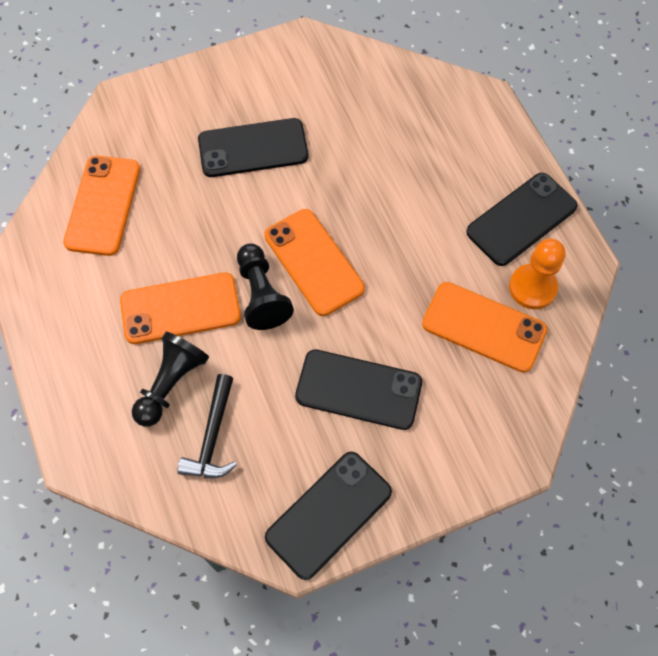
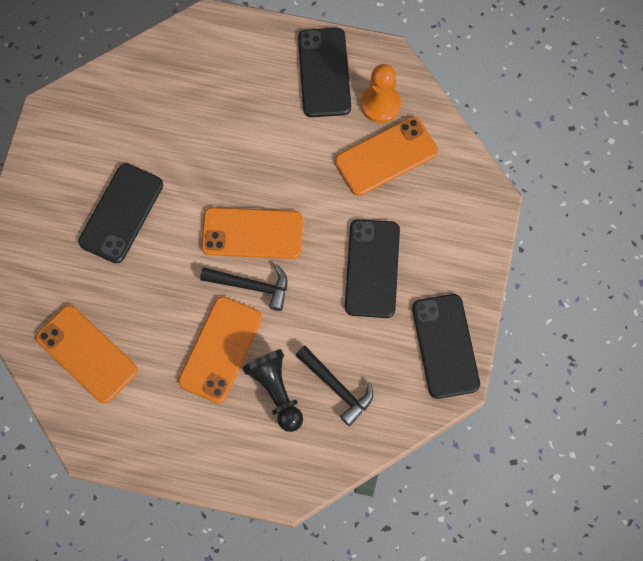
camera: 55 degrees left, 5 degrees up
(261, 294) = (251, 286): black pawn -> black hammer
(358, 389) = (372, 268): black phone -> black phone turned 45 degrees counterclockwise

